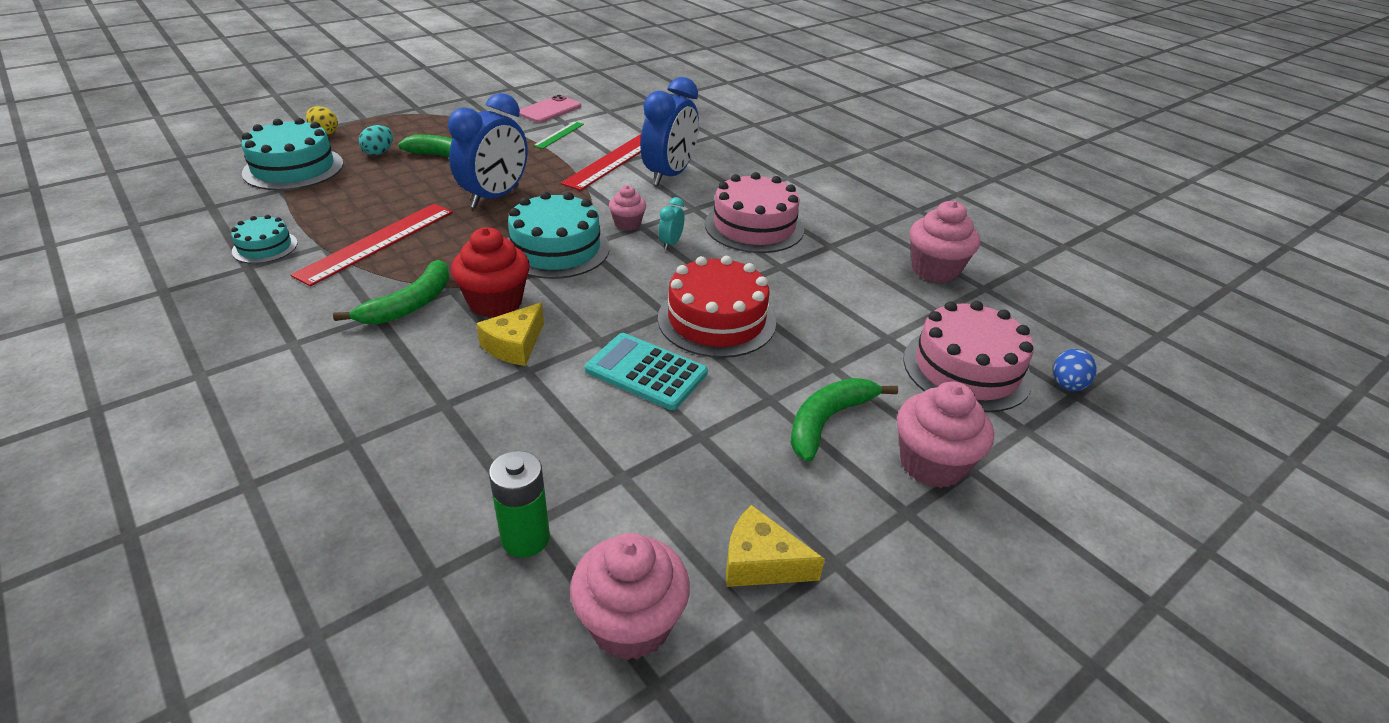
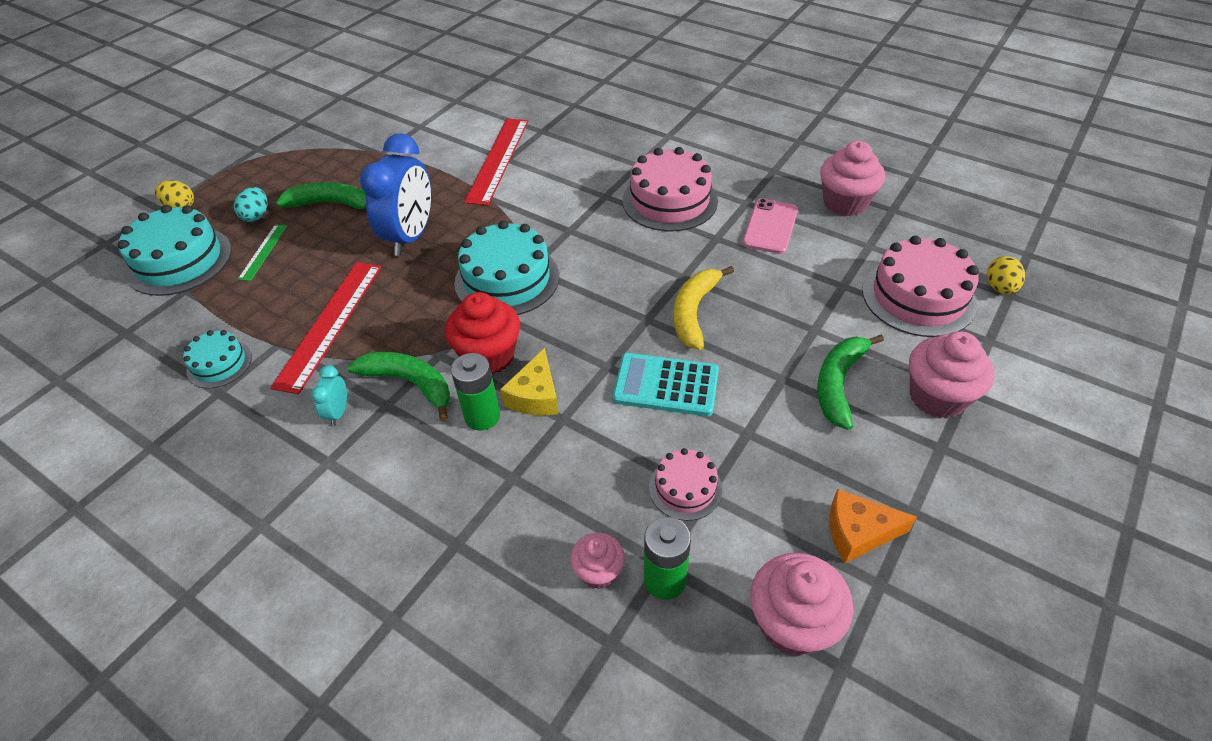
camera: 15 degrees left, 10 degrees up
(410, 304) = (410, 383): green banana -> green banana turned 75 degrees counterclockwise
(454, 348) = (482, 416): none -> green battery
(549, 110) = (397, 115): pink phone -> pink phone (770, 226)
(559, 135) = (425, 144): green ruler -> green ruler (263, 252)
(604, 464) = (685, 488): none -> pink cake
(627, 224) = (555, 231): pink cupcake -> pink cupcake (598, 571)
(669, 175) = (560, 164): blue clock -> none
(671, 243) = (607, 241): turquoise clock -> turquoise clock (338, 412)
(716, 320) = (694, 312): red cake -> yellow banana
(761, 562) = (858, 532): yellow cheese -> orange cheese
(1067, 385) = (999, 288): blue egg -> yellow egg

